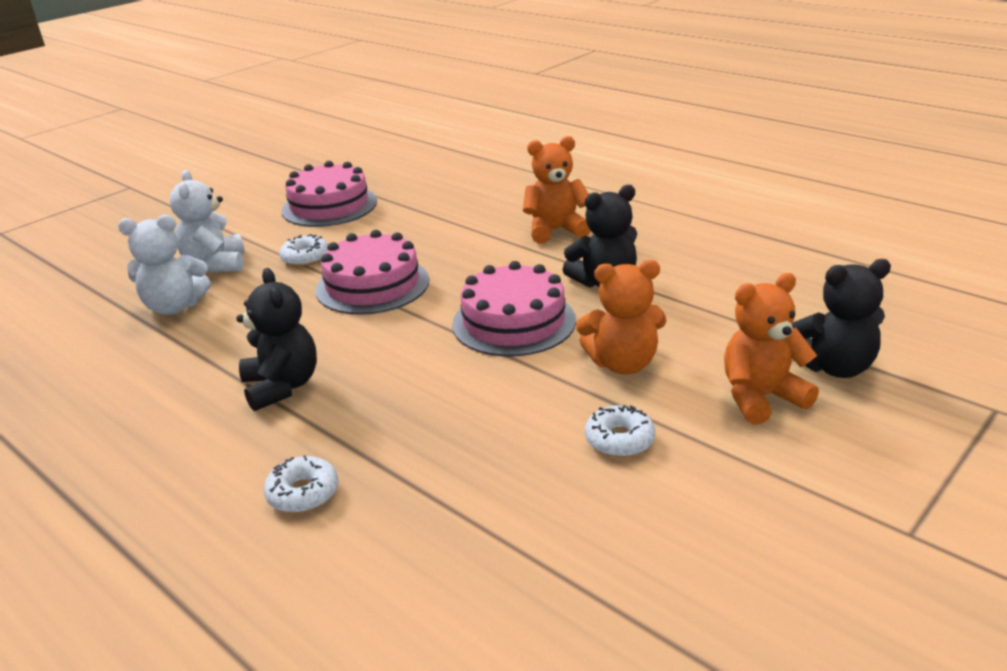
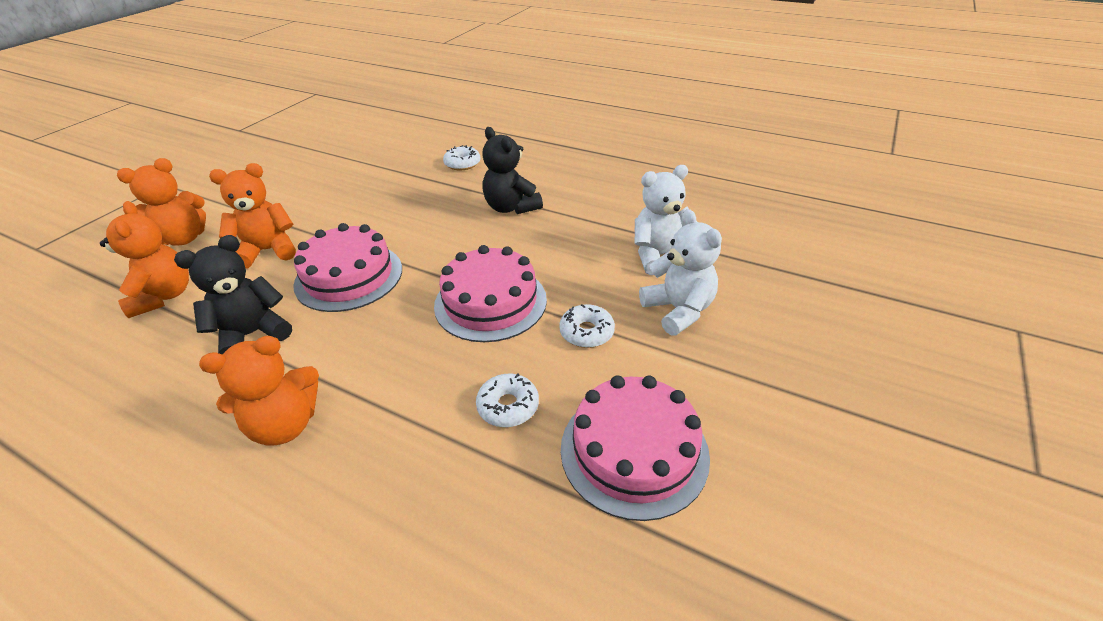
camera: 165 degrees right, 10 degrees up
(619, 440) = (289, 204): white donut -> white donut (508, 406)
(726, 323) = (164, 296): none -> orange teddy bear
(834, 367) = (111, 266): black teddy bear -> none

